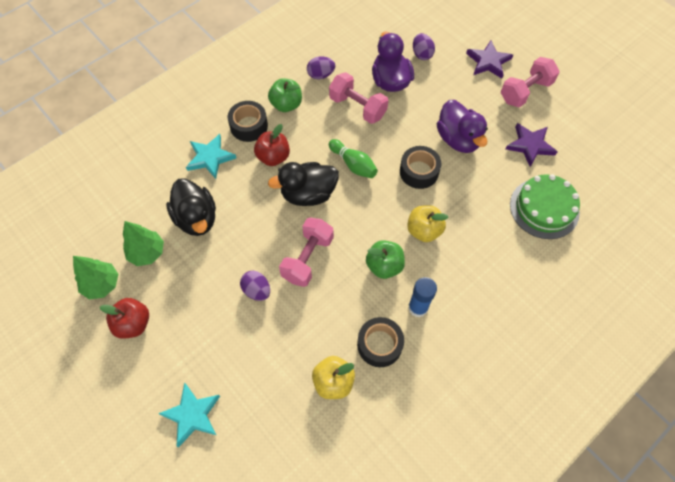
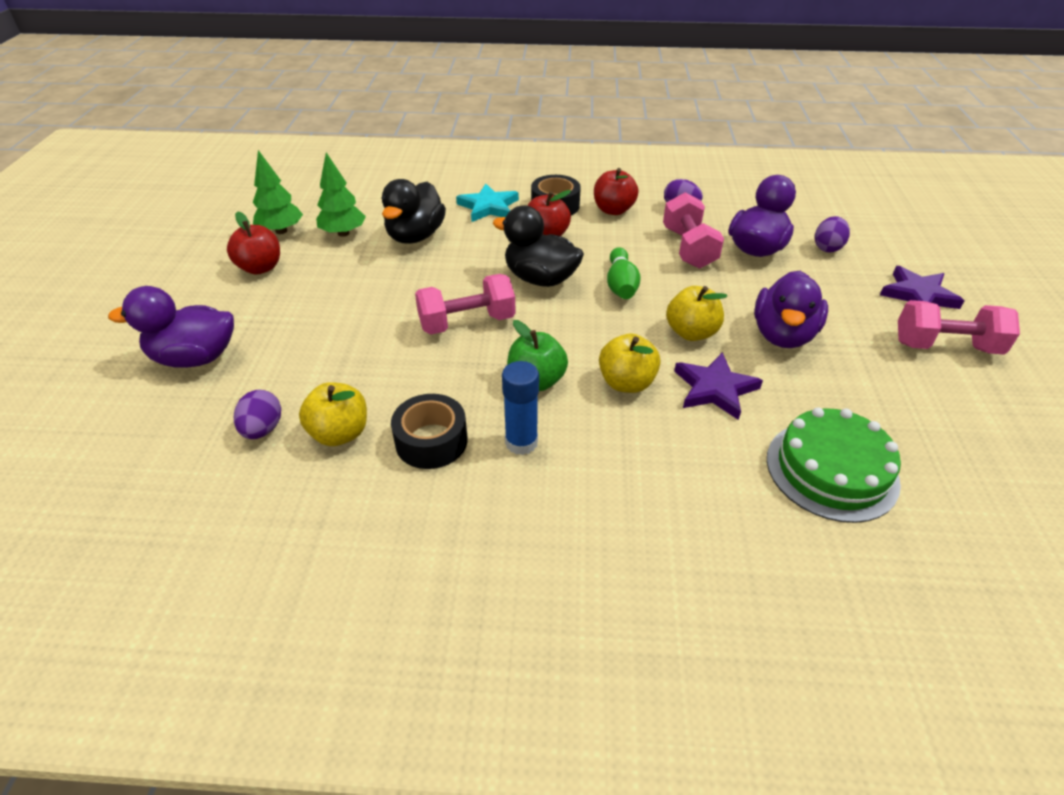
camera: 45 degrees right, 20 degrees down
(192, 415) = (195, 358): turquoise star -> purple duck
(257, 290) = (385, 314): purple egg -> purple egg (263, 429)
(286, 104) = (613, 210): green apple -> red apple
(419, 171) = (691, 332): black tape -> yellow apple
(530, 145) = (888, 398): purple star -> purple star (714, 389)

